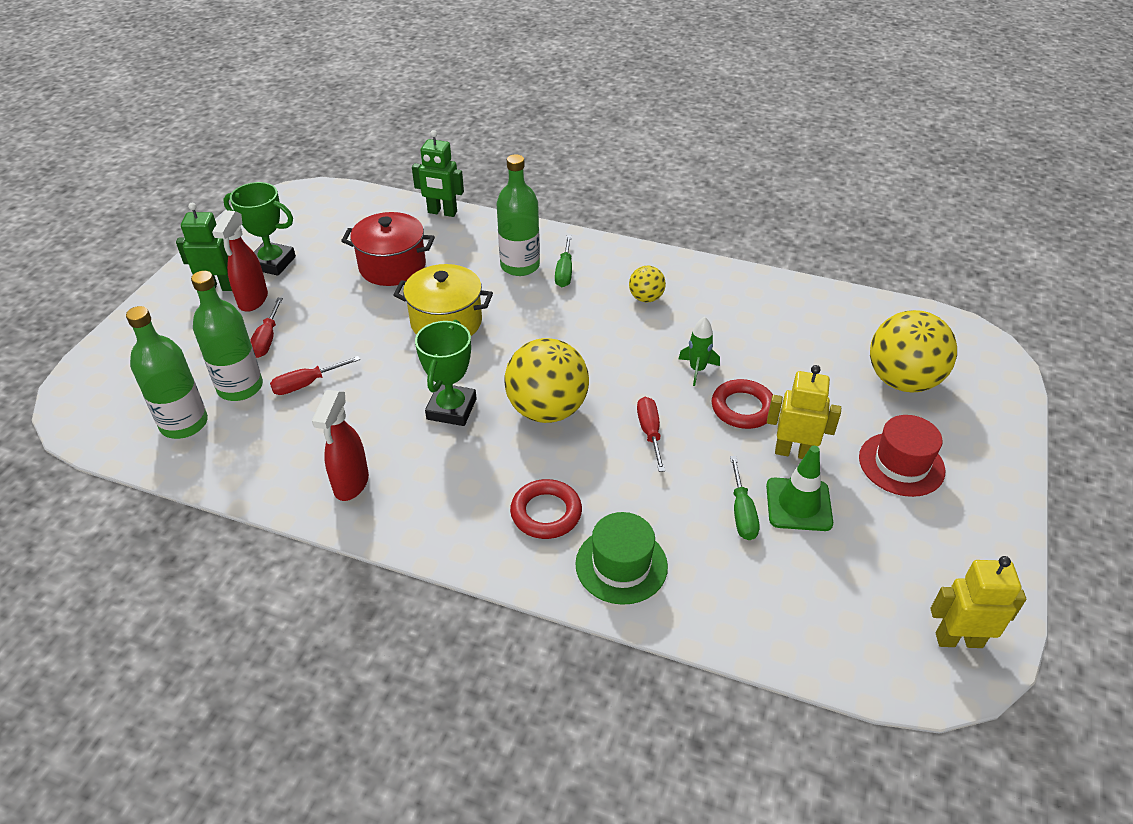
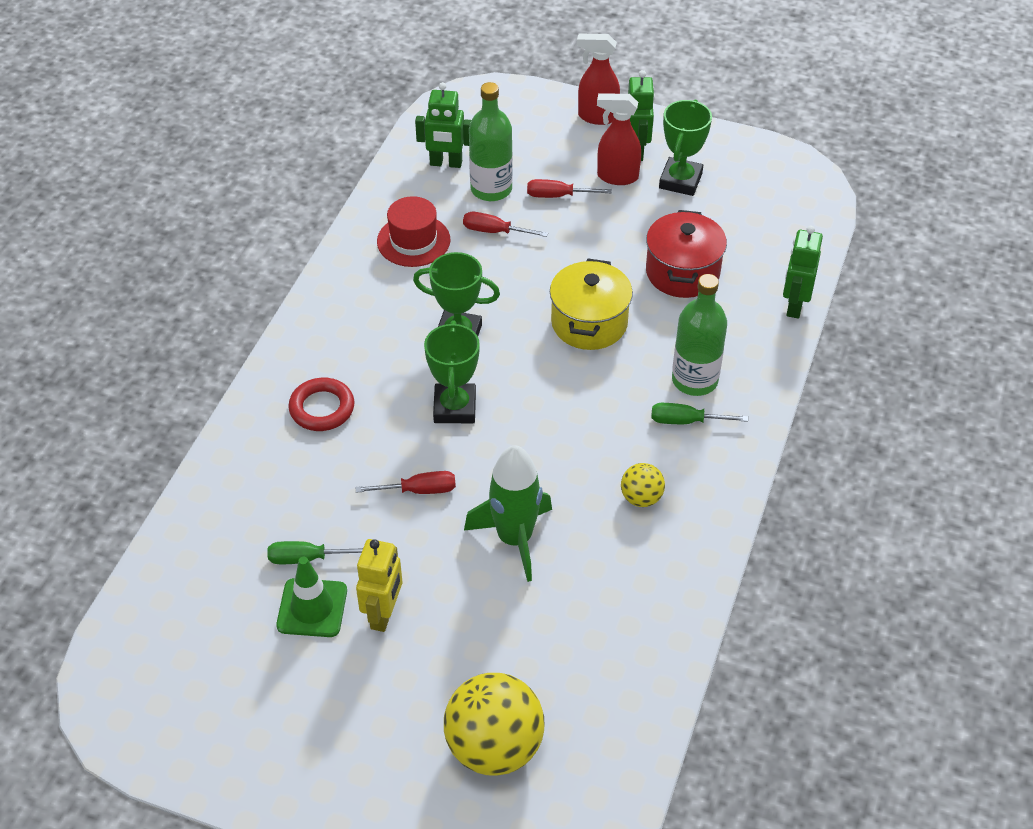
camera: 90 degrees right, 5 degrees up
(184, 423) = (446, 163): green bottle -> green robot
(307, 384) = (495, 231): red screwdriver -> red screwdriver turned 45 degrees counterclockwise
(351, 484) = (367, 276): red spray bottle -> red spray bottle (597, 117)
(547, 410) = (455, 408): yellow ball -> green trophy
(621, 565) = (257, 461): green hat -> none
(697, 369) = (514, 539): green rocket -> green rocket, size x1.92
(742, 408) = (452, 575): red ring -> none
(901, 464) = (359, 715): red hat -> red hat (413, 241)
(958, 639) = (137, 714): yellow robot -> none

